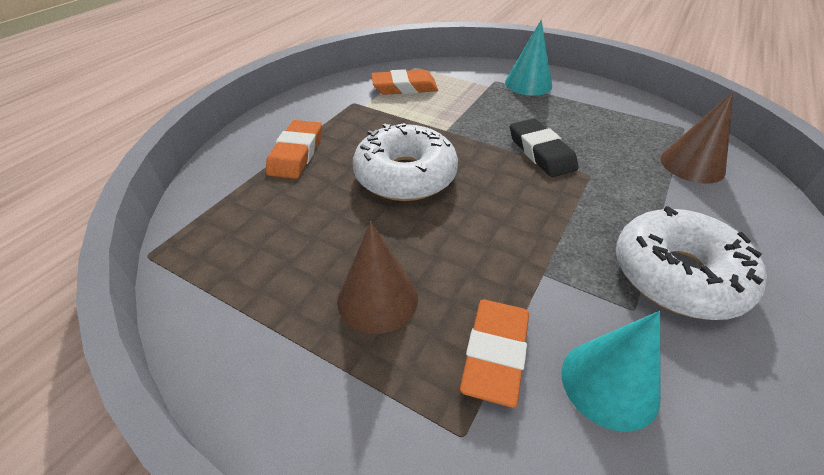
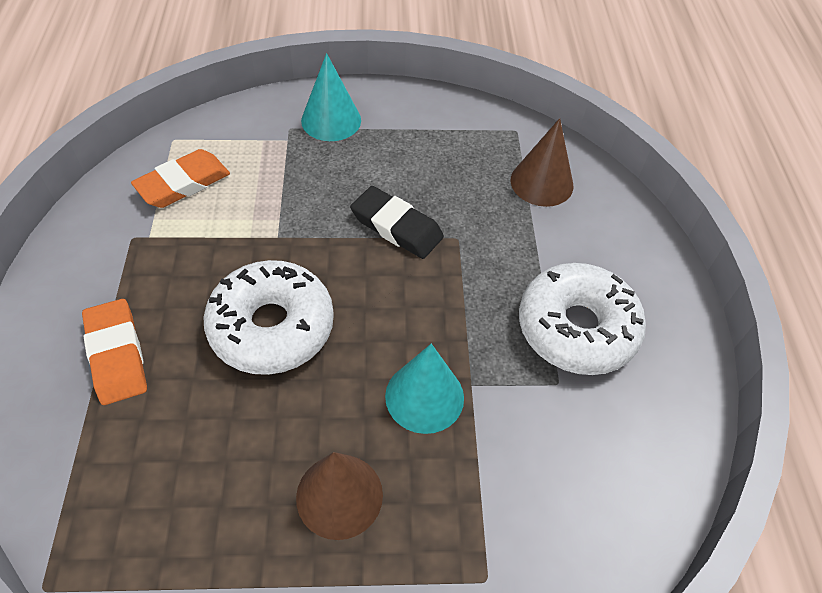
camera: 35 degrees left, 10 degrees up
(495, 353) = (472, 491): orange eraser -> none
(609, 383) = (569, 467): turquoise cone -> turquoise cone (424, 396)

